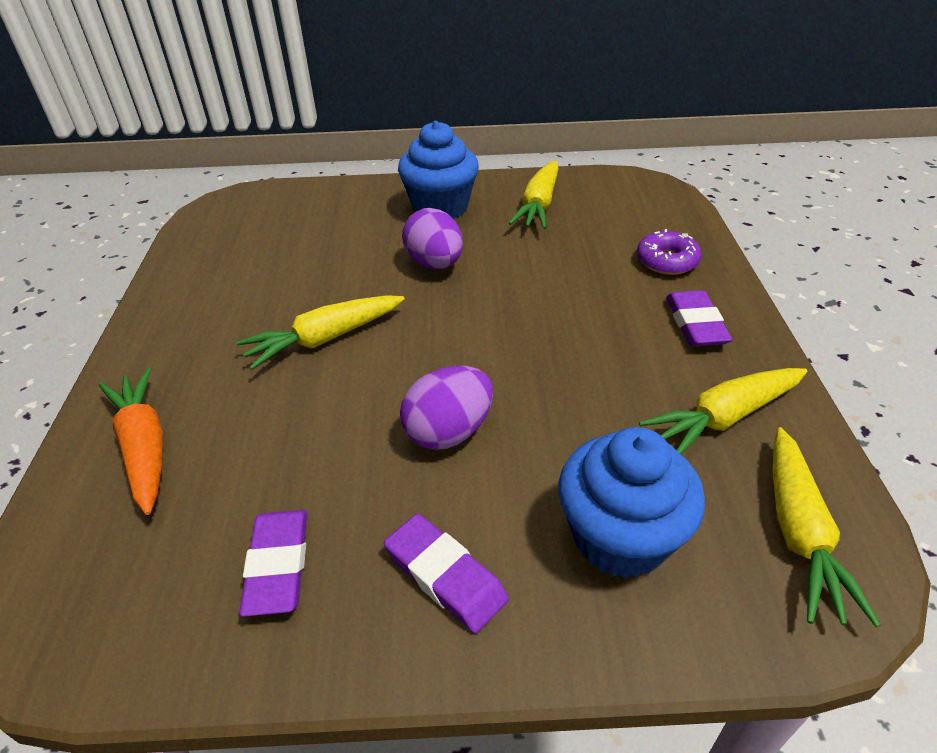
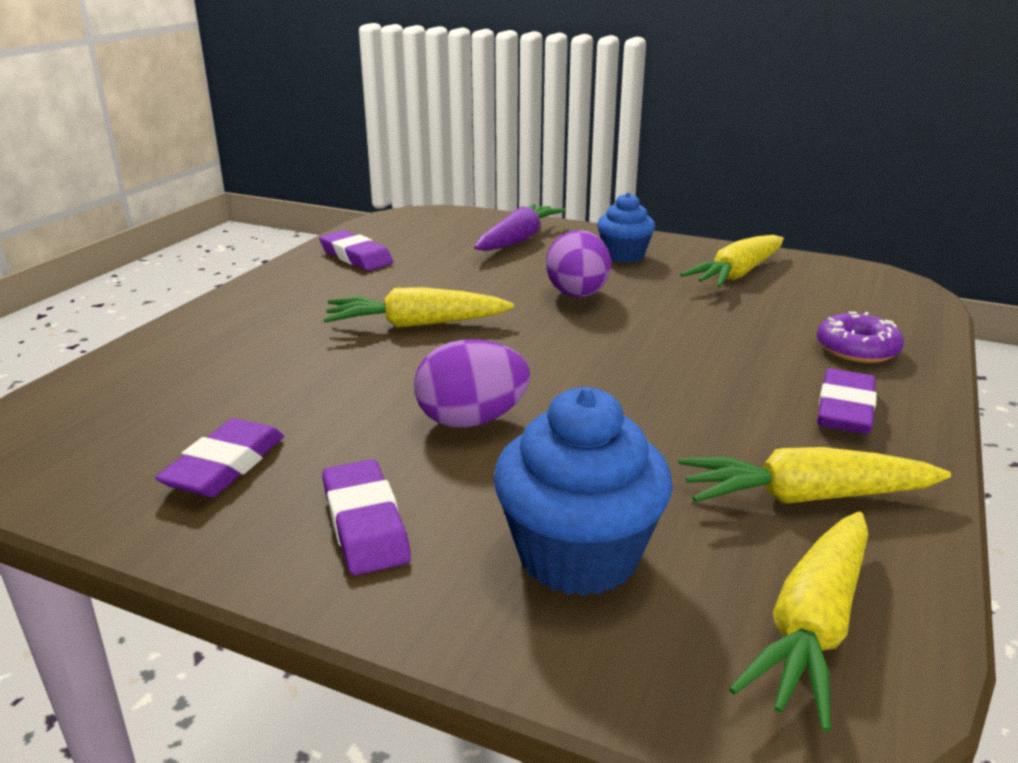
camera: 25 degrees right, 15 degrees down
(144, 447) = (195, 356): orange carrot -> none
(207, 271) = (356, 256): none -> purple eraser
(341, 211) = (518, 239): none -> purple carrot
(440, 207) = (624, 255): blue cupcake -> blue cupcake, size x0.63

